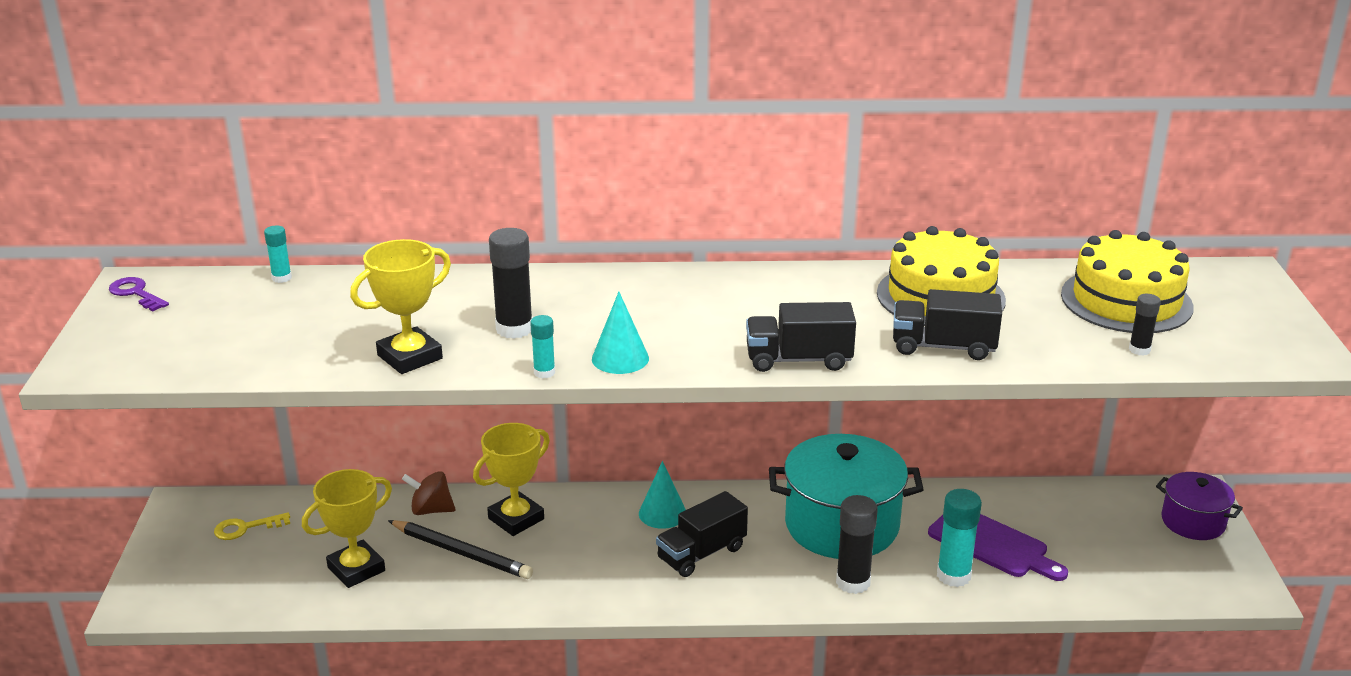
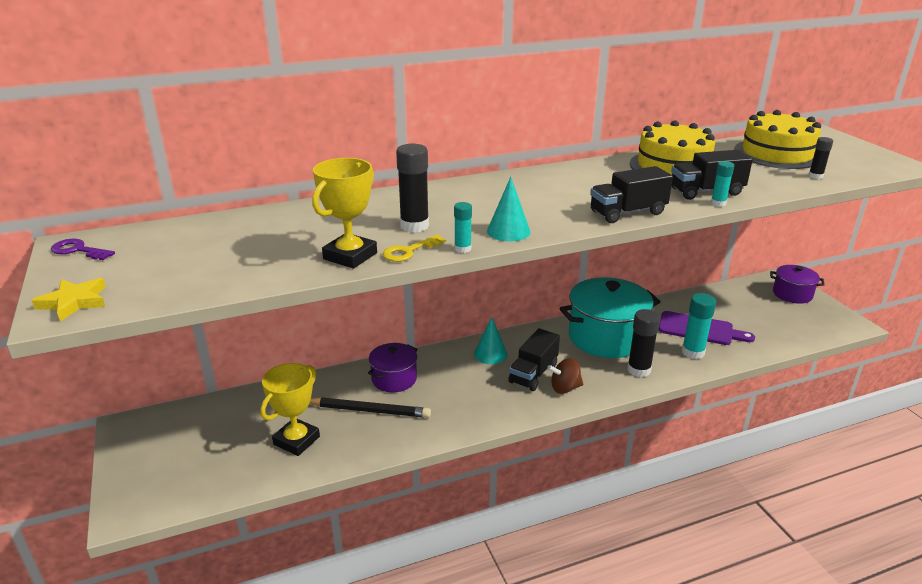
camera: 20 degrees left, 0 degrees up
(100, 358) = (74, 302): none -> yellow star
(245, 528) = (190, 431): yellow key -> yellow key (409, 251)
(282, 278) = (202, 222): turquoise glue stick -> turquoise glue stick (718, 203)
(431, 510) = (329, 386): brown spinning top -> brown spinning top (565, 388)
(516, 519) = (394, 379): yellow trophy -> purple pot

